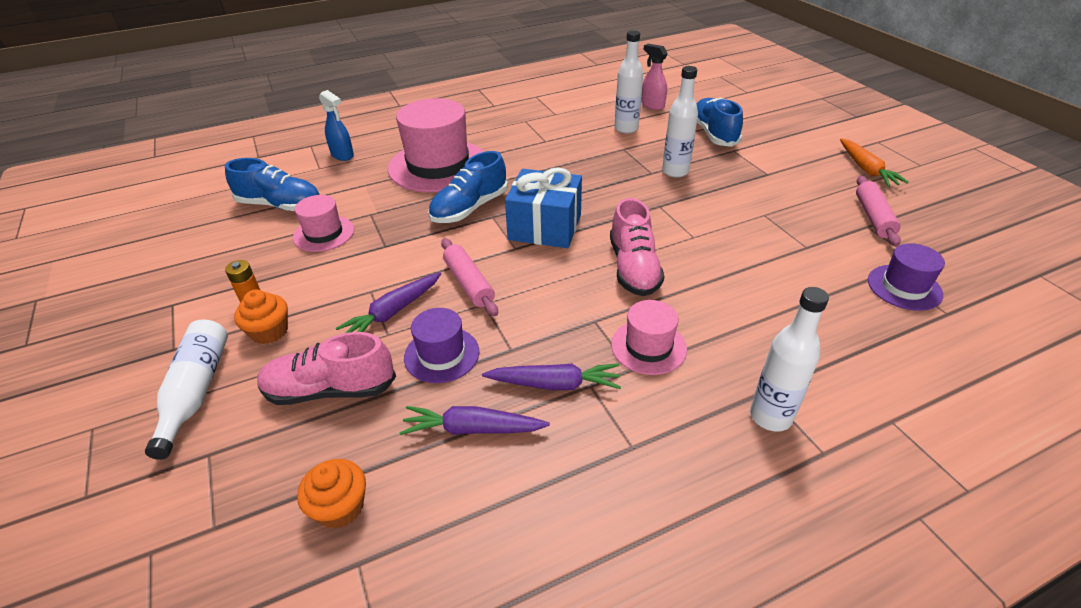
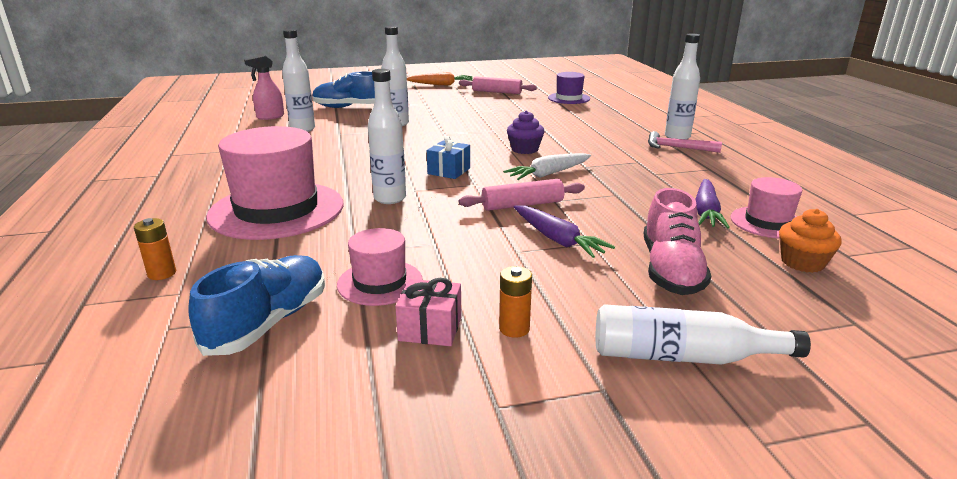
camera: 80 degrees left, 15 degrees down
(261, 265) = (430, 329): none -> pink gift
(269, 331) = (577, 311): orange cupcake -> none
(342, 155) = (162, 273): blue spray bottle -> orange battery
(441, 354) = (621, 220): purple hat -> none
(469, 208) = (390, 198): blue shoe -> white bottle
(545, 227) = (449, 171): blue gift -> blue gift, size x0.55
(555, 384) = (655, 183): purple carrot -> none
(558, 293) = (548, 174): none -> white carrot
(633, 268) = (524, 149): pink shoe -> purple cupcake
(648, 347) = (616, 155): pink hat -> pink hat (767, 222)
(713, 413) = (677, 148): none -> pink hammer

